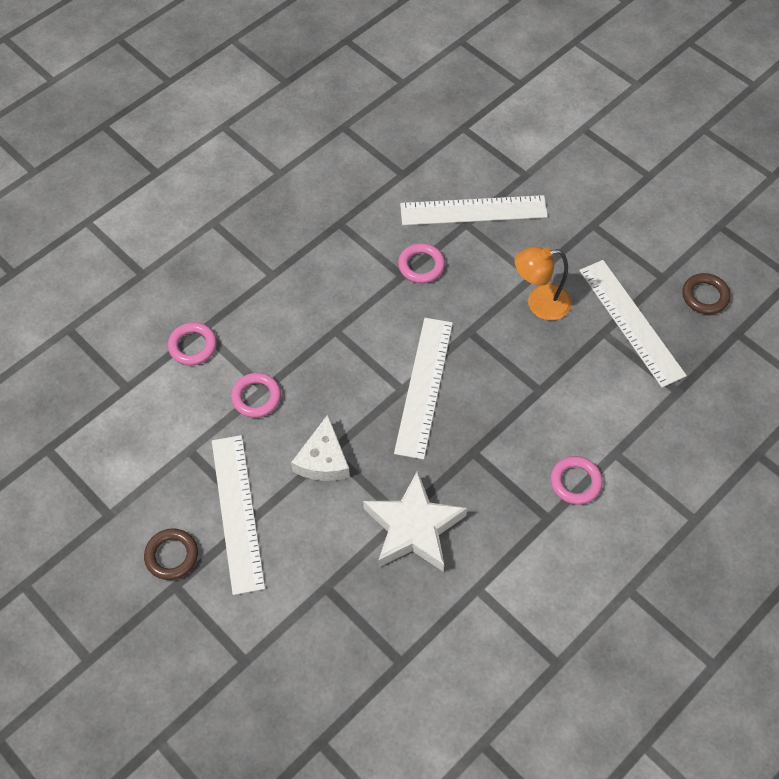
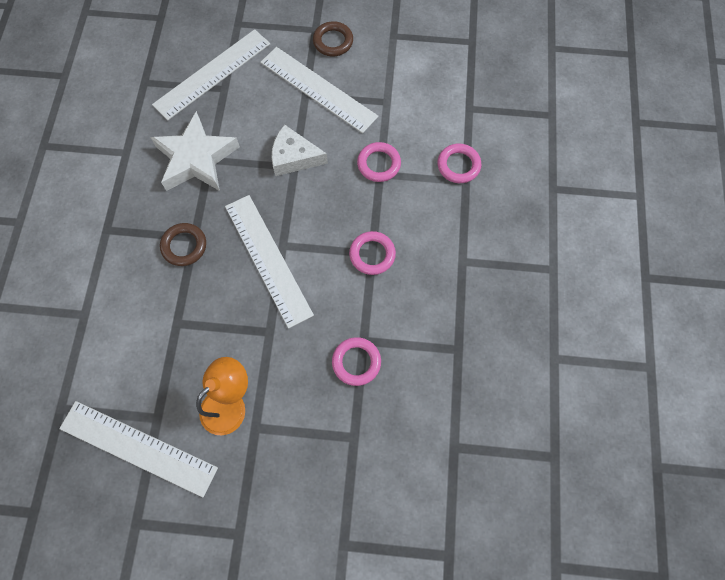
camera: 140 degrees right, 10 degrees up
(323, 460) = (294, 157): white cheese -> white cheese turned 45 degrees counterclockwise
(473, 210) = (358, 458): white ruler -> white ruler (212, 74)
(575, 482) = (102, 269): pink ring -> pink ring (372, 254)
(705, 296) = (83, 533): brown ring -> brown ring (184, 246)

